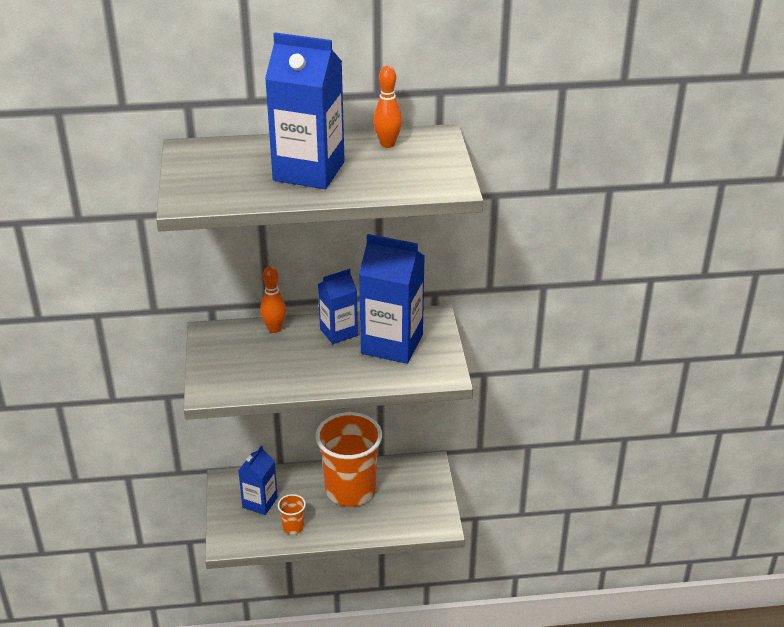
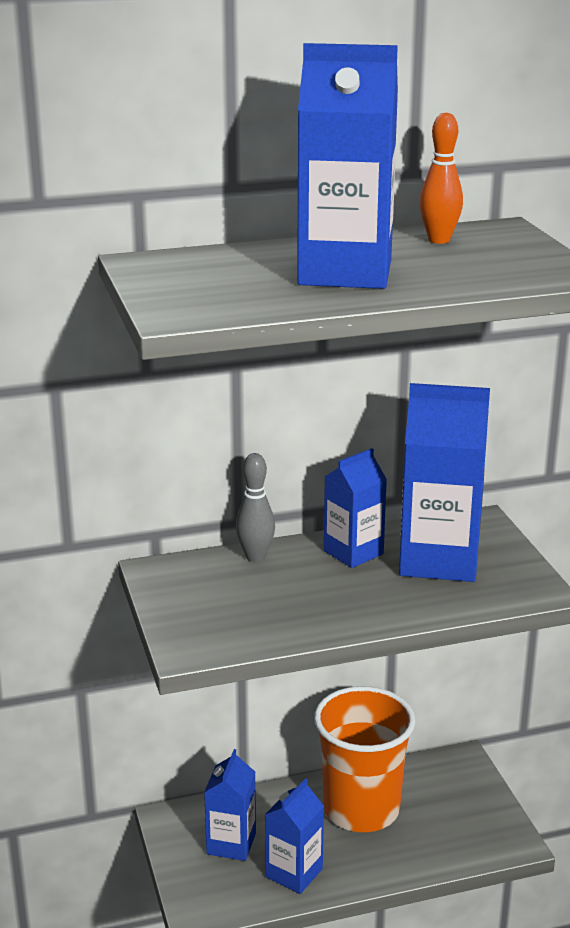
camera: 10 degrees left, 10 degrees down
(274, 329) = (255, 557): orange bowling pin -> grey bowling pin
(293, 527) = (294, 873): orange cup -> blue carton

